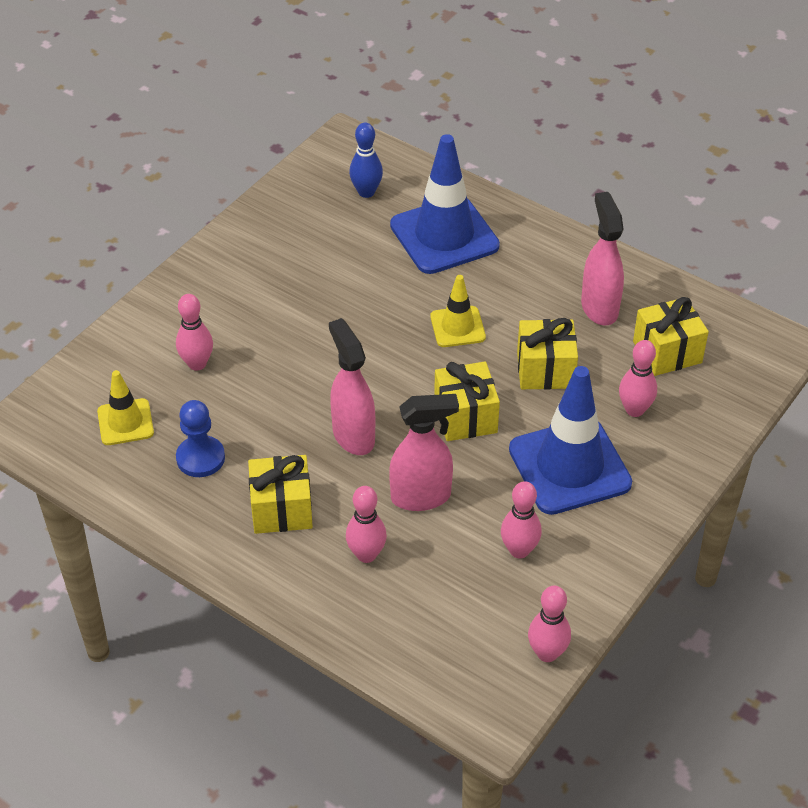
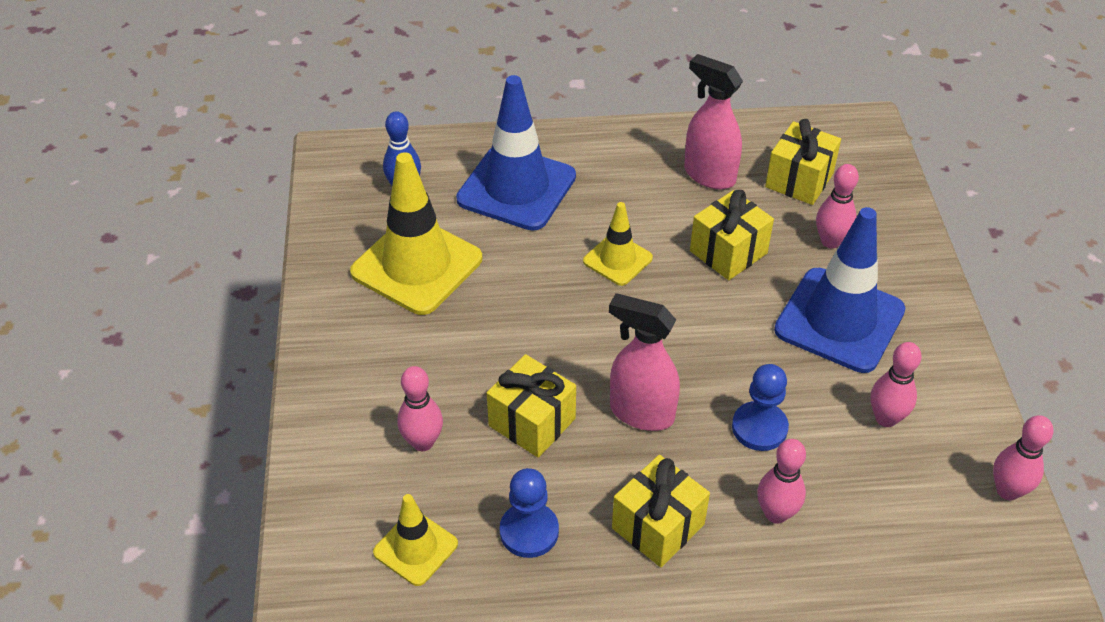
camera: 40 degrees left, 0 degrees up
(316, 249) = (417, 265): none -> yellow traffic cone
(421, 497) = (759, 428): pink spray bottle -> blue pawn
(465, 417) = (713, 333): yellow gift -> yellow gift (532, 422)

